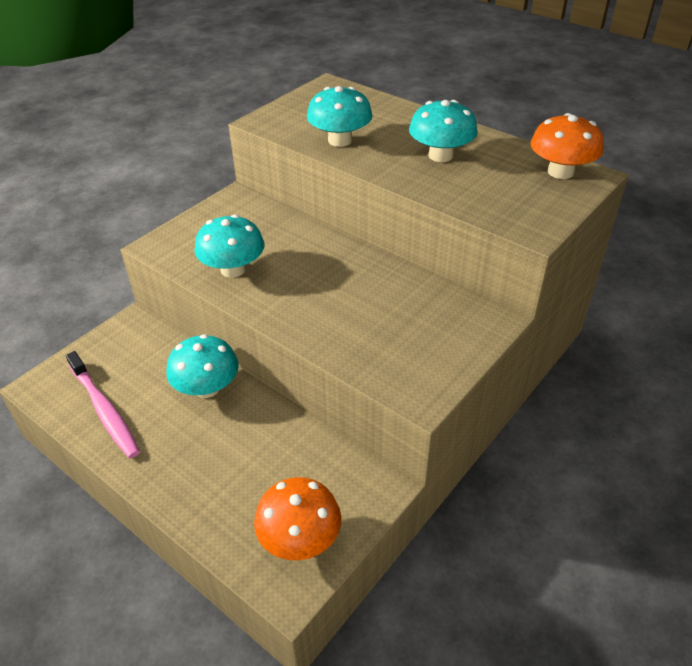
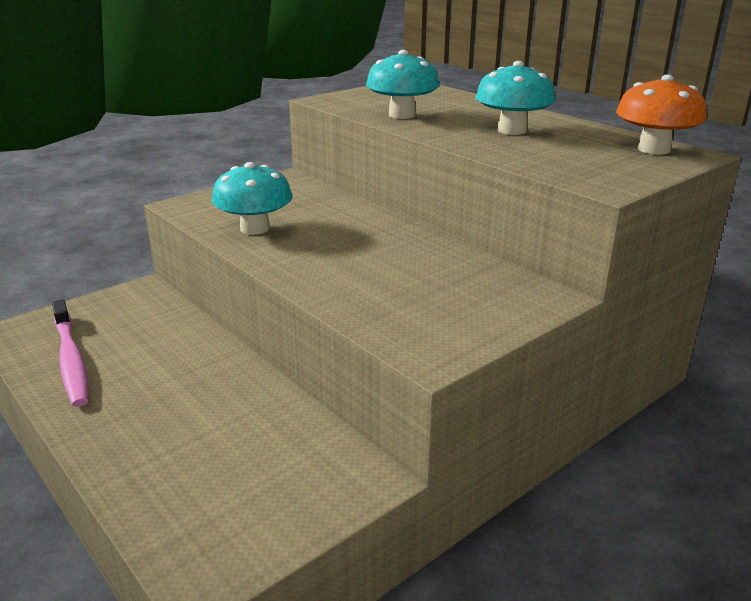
camera: 10 degrees right, 15 degrees down
(207, 388) = (195, 354): turquoise mushroom -> none
(300, 538) = (241, 520): orange mushroom -> none

